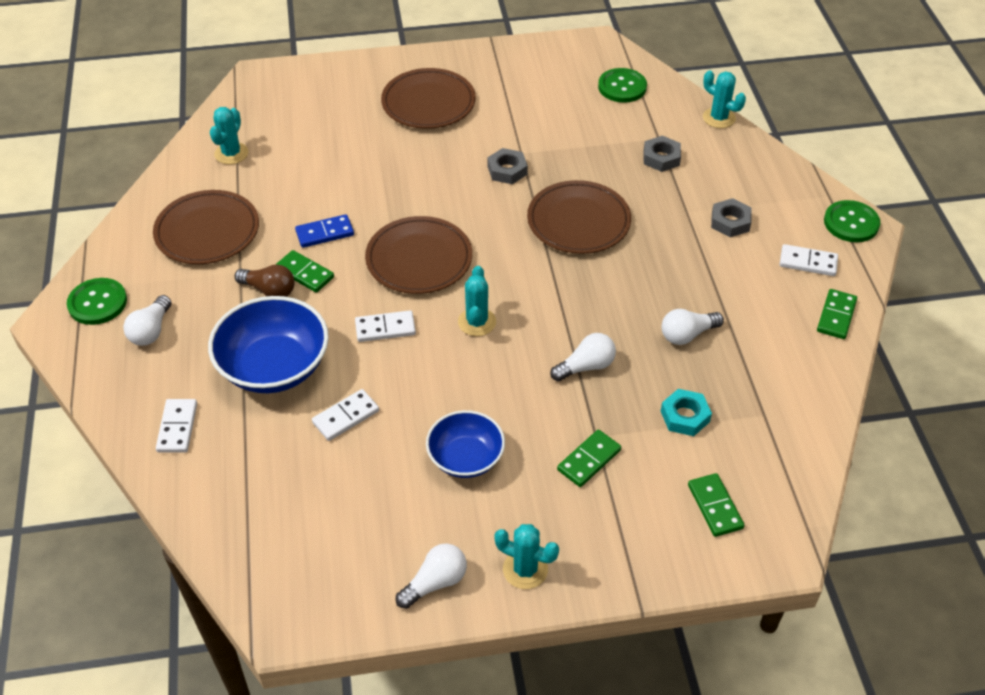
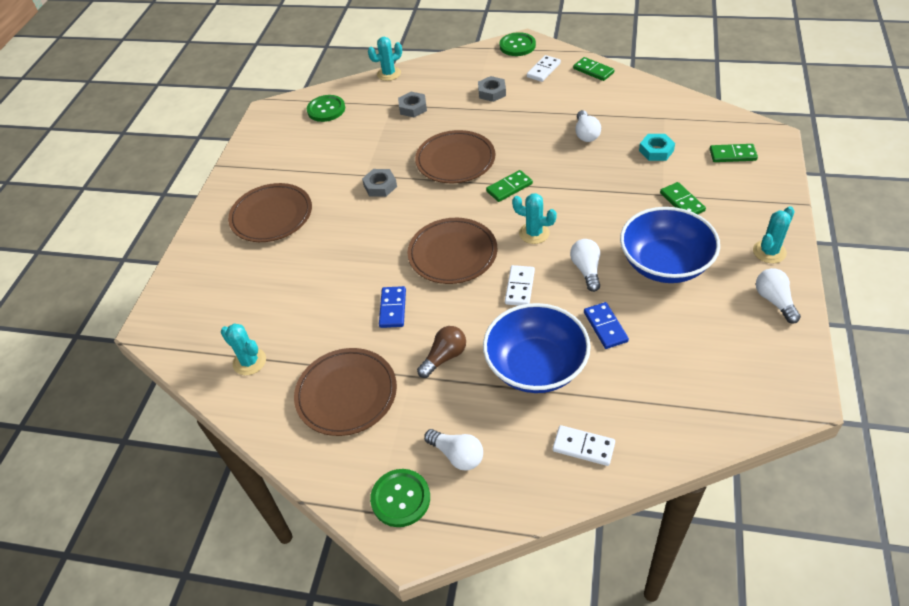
camera: 65 degrees left, 0 degrees up
(304, 273) = (435, 329): green domino -> green domino (509, 188)
(346, 417) = (605, 327): white domino -> blue domino
(465, 458) = (665, 264): blue bowl -> blue bowl, size x1.59
(586, 366) = (598, 186): white light bulb -> white light bulb (586, 270)

